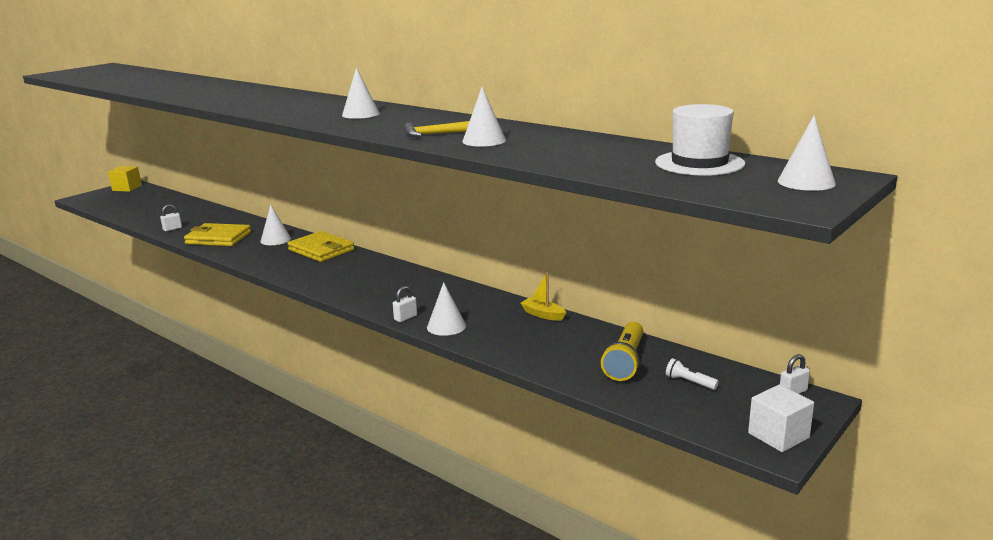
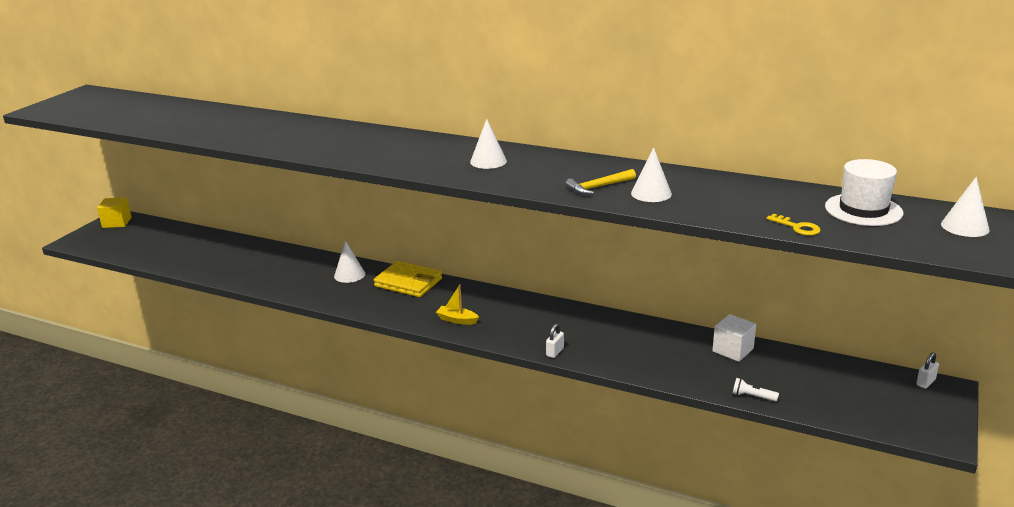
camera: 15 degrees left, 5 degrees up
(172, 229) = (222, 273): white padlock -> none
(218, 238) = (285, 279): yellow wallet -> none
(446, 326) = (599, 356): white cone -> none
(543, 314) = (676, 332): yellow boat -> yellow boat (457, 320)
(604, 171) = (797, 227): none -> yellow key
(625, 362) = (779, 372): yellow flashlight -> none
(689, 382) = (842, 385): white flashlight -> white flashlight (752, 396)
(778, 435) = (939, 425): white cube -> white cube (733, 350)

